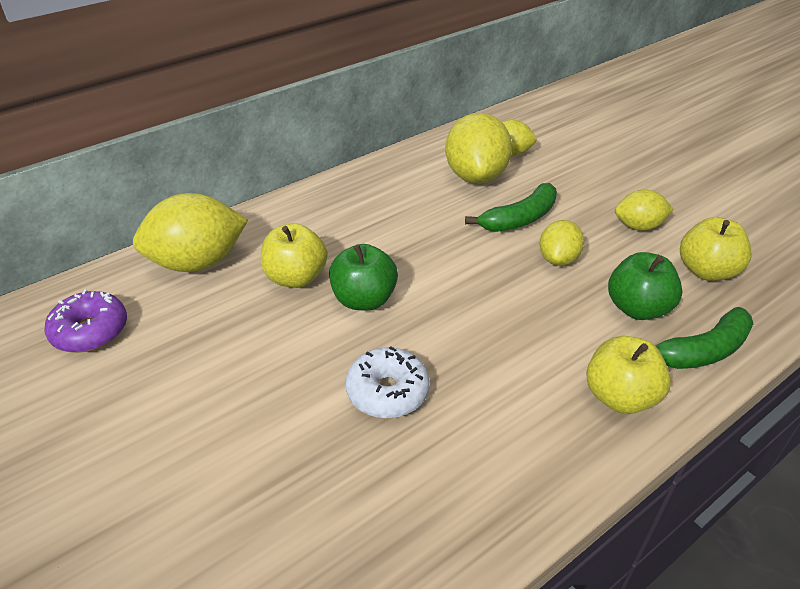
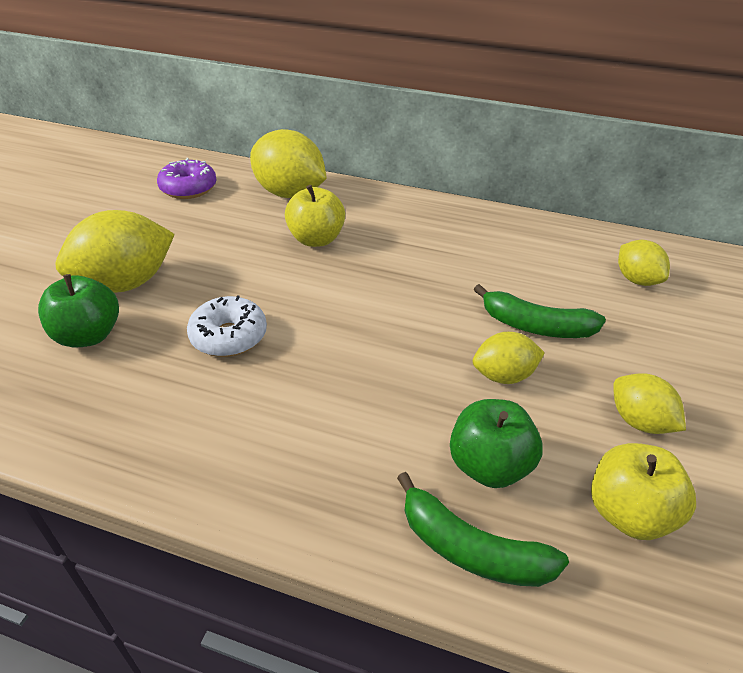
camera: 55 degrees right, 0 degrees up
(364, 300) = (323, 281): green apple -> green apple (88, 335)
(476, 176) = (566, 274): yellow lemon -> yellow lemon (126, 283)
(620, 396) = (337, 493): yellow apple -> none

